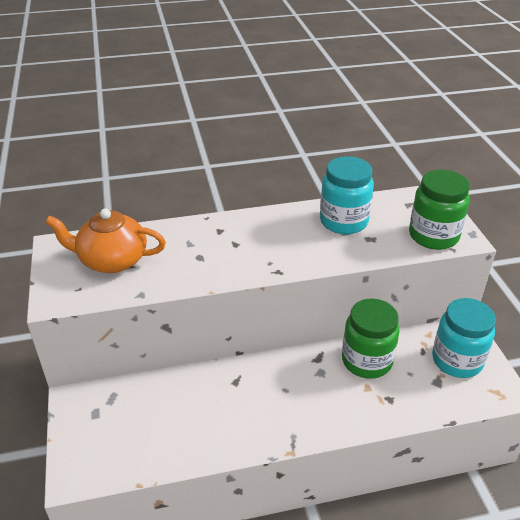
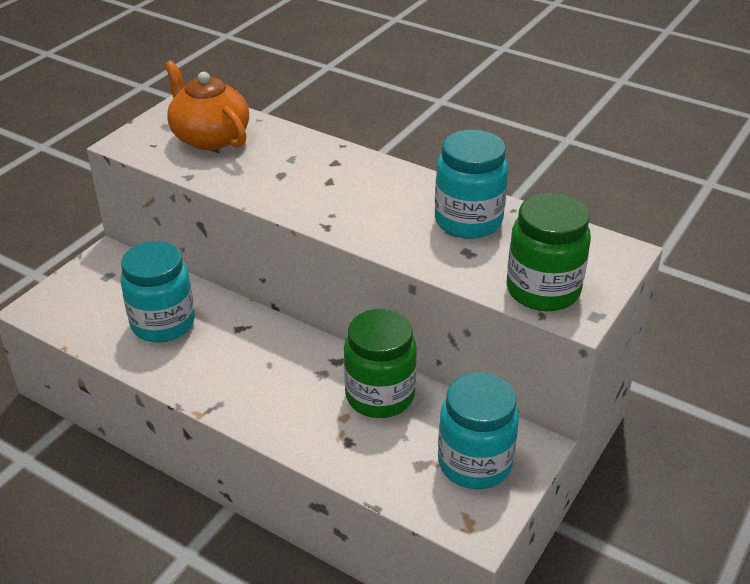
camera: 45 degrees right, 0 degrees up
(184, 415) = (163, 323): none -> turquoise jar

